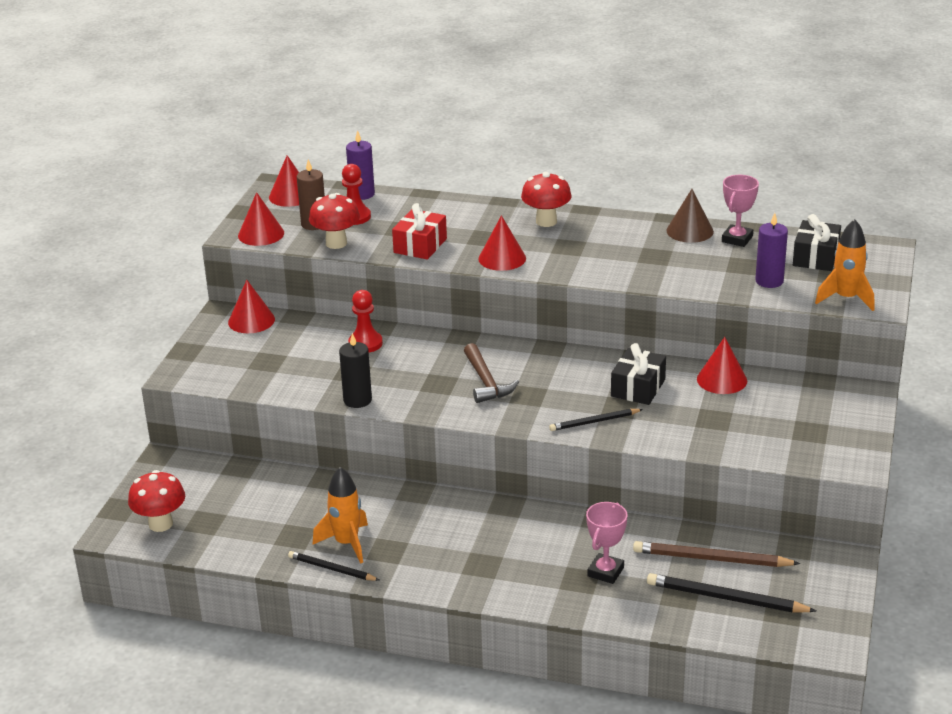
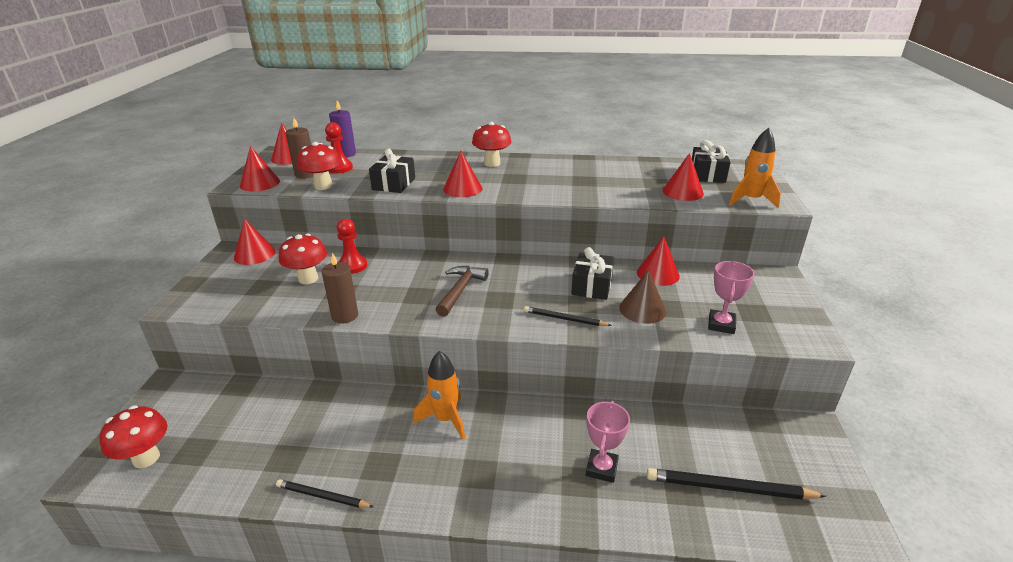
camera: 10 degrees left, 0 degrees up
(315, 355) = (308, 278): none -> red mushroom
(347, 543) = (339, 462): orange rocket -> orange rocket (445, 419)
(357, 400) = (345, 316): black candle -> brown candle
(420, 246) = (394, 184): red gift -> black gift
(486, 382) = (460, 290): brown hammer -> brown hammer turned 135 degrees counterclockwise
(594, 422) = (564, 319): black pencil -> black pencil turned 45 degrees clockwise
(690, 231) = (603, 163): brown cone -> brown cone (642, 309)
(711, 559) = (695, 442): brown pencil -> none
(737, 239) = (641, 166): pink trophy -> pink trophy (721, 325)
(769, 281) = (682, 192): purple candle -> red cone

